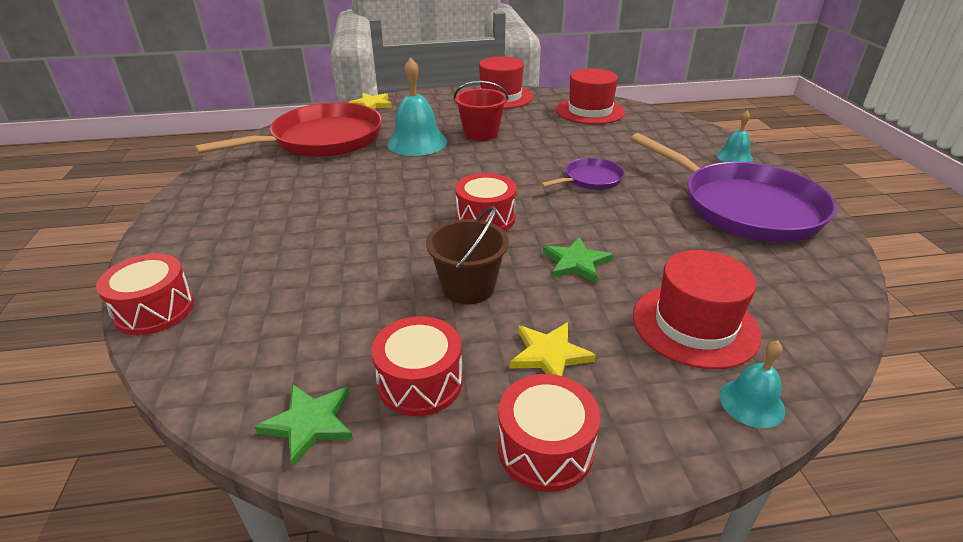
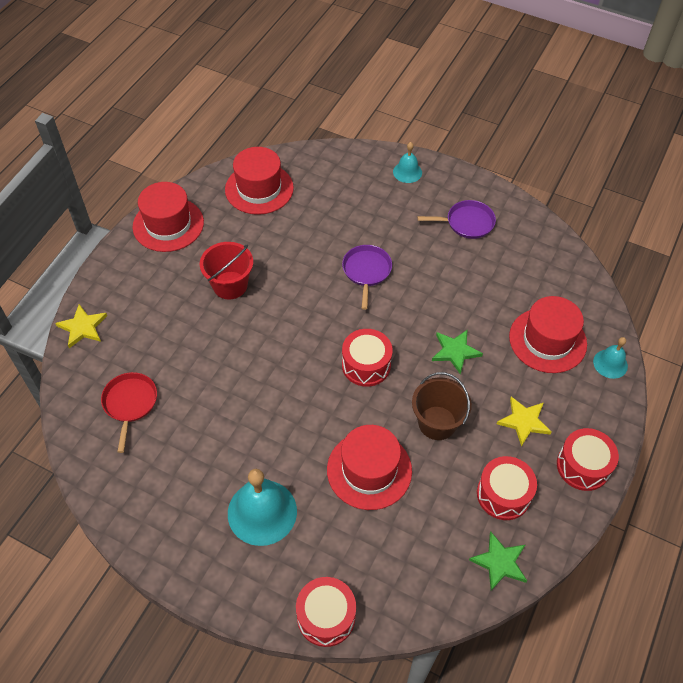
camera: 55 degrees left, 20 degrees up
(322, 140) = (130, 403): red pan -> red pan, size x0.47
(362, 267) = (369, 470): none -> red hat
(417, 142) = (204, 338): turquoise bell -> turquoise bell (262, 512)
(744, 207) = (467, 223): purple pan -> purple pan, size x0.47

